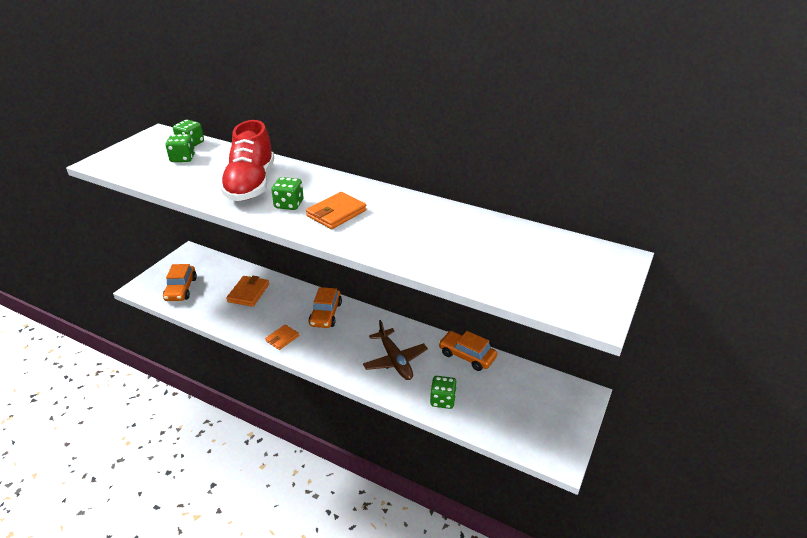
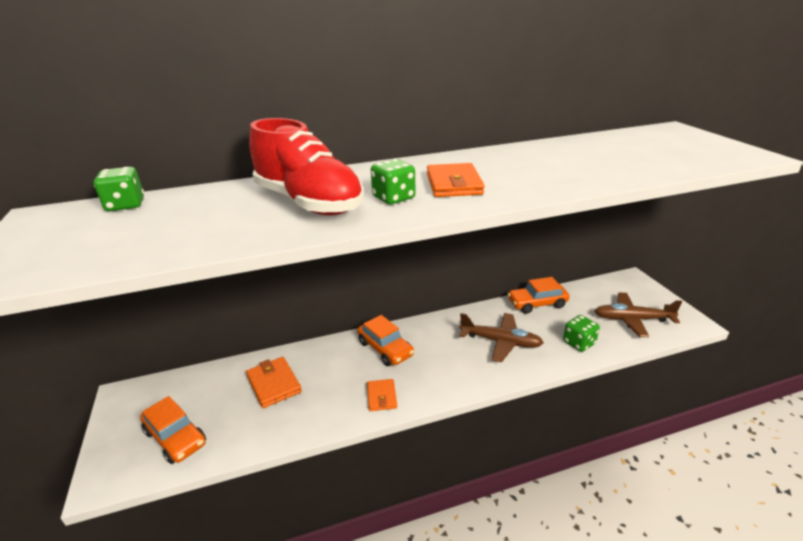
camera: 45 degrees left, 5 degrees down
(183, 158) = (149, 219): green dice -> none
(515, 418) = (632, 319): none -> brown plane

